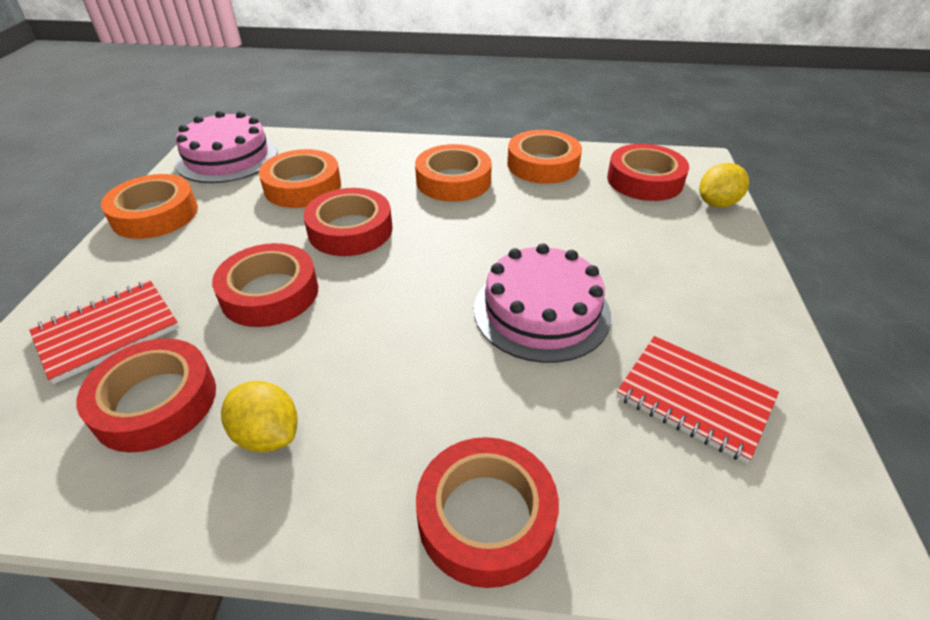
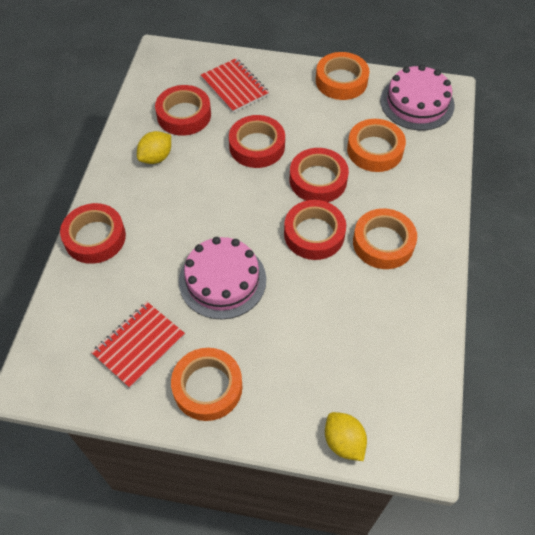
camera: 95 degrees right, 15 degrees up
(543, 164) = (412, 312): orange tape -> orange tape (207, 387)
(644, 180) = (384, 391): red tape -> red tape (314, 234)

